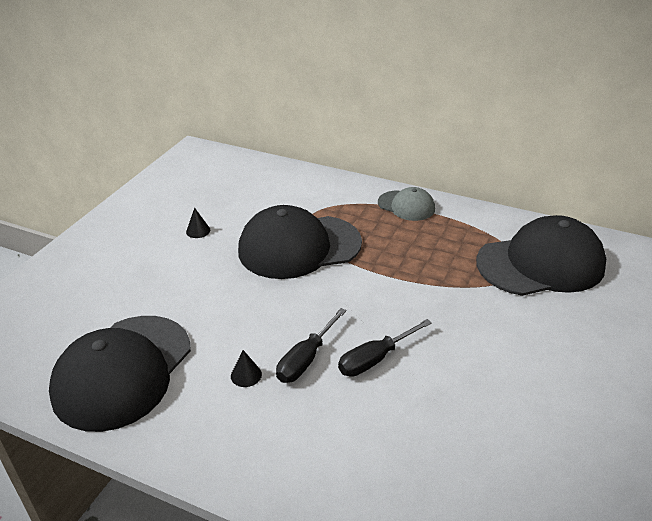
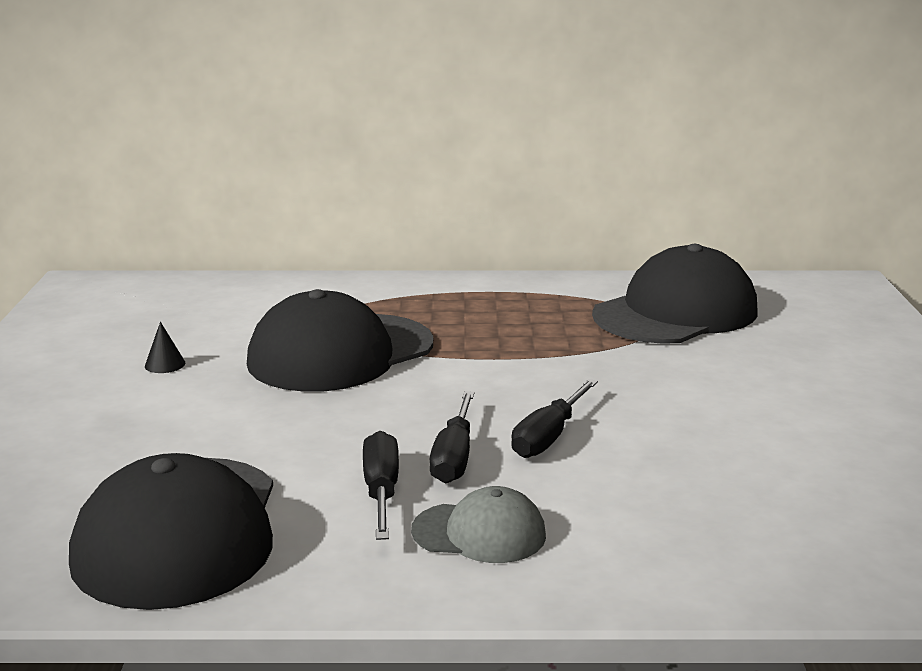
camera: 25 degrees left, 15 degrees down
(246, 375) = (381, 491): black cone -> black screwdriver
(406, 206) = (457, 290): grey cap -> grey cap (479, 533)

